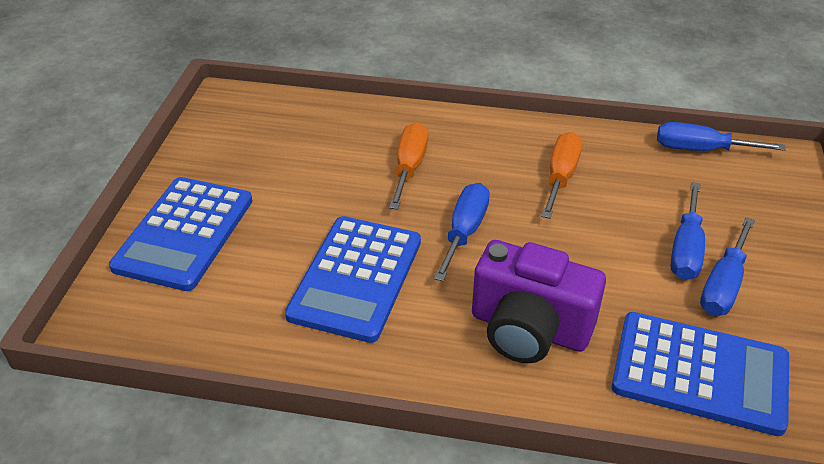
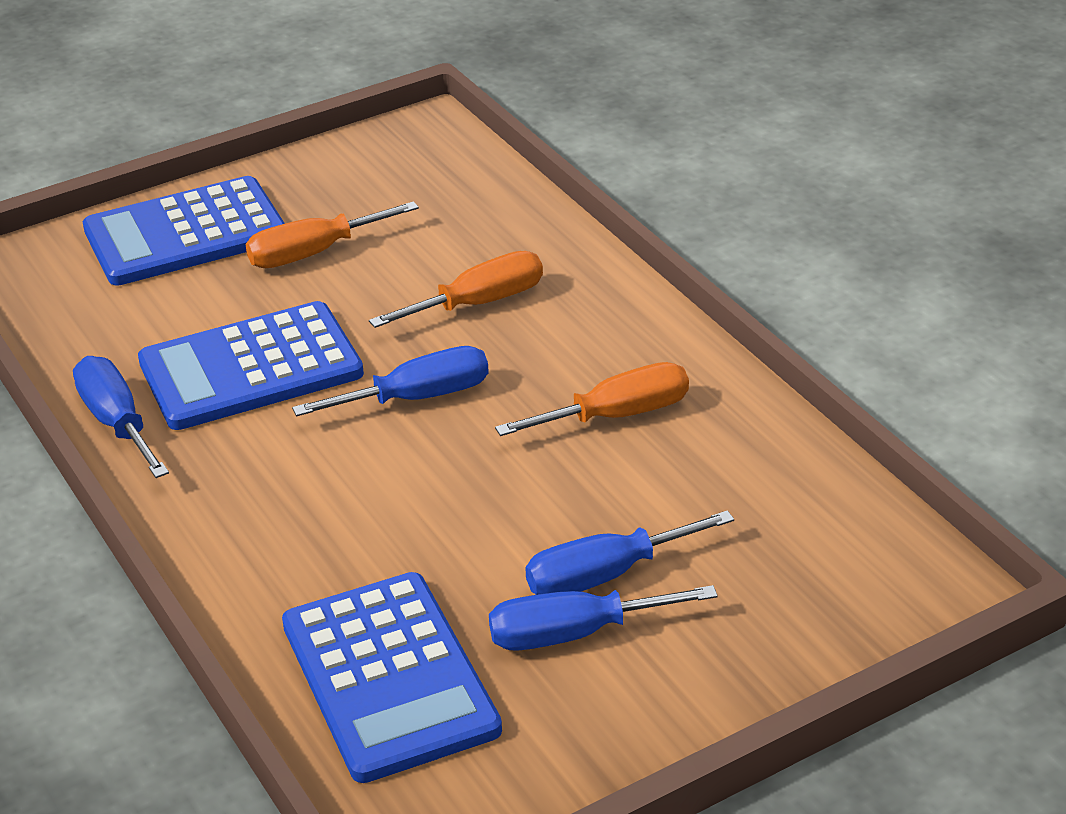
camera: 50 degrees right, 5 degrees down
(280, 196) = (314, 253): none -> orange screwdriver
(529, 329) = (312, 520): purple camera -> none
(700, 150) = (845, 500): blue screwdriver -> blue screwdriver (117, 423)

